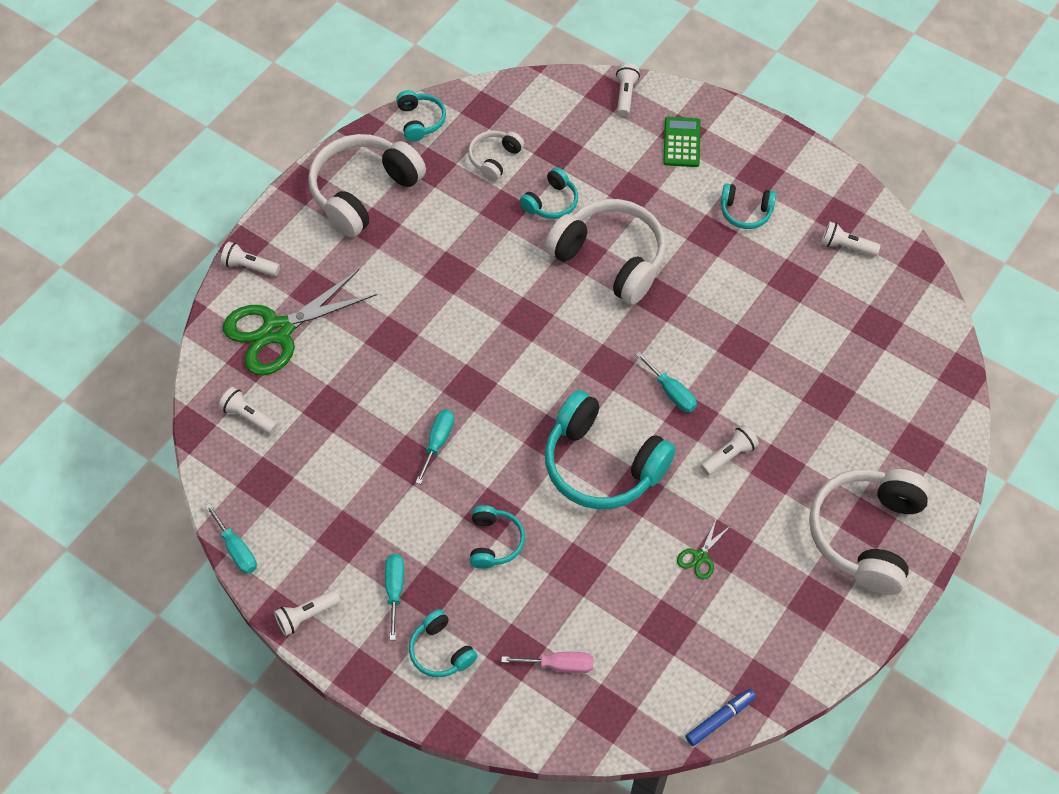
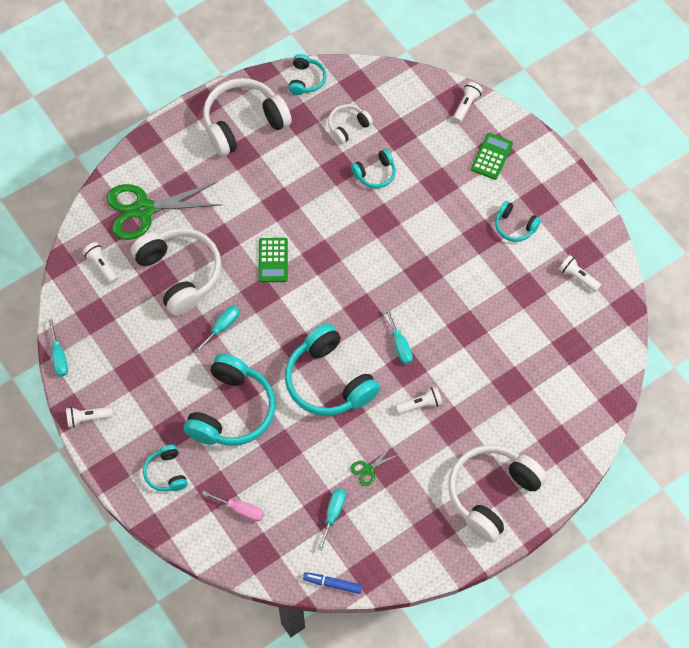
camera: 20 degrees right, 5 degrees up
(250, 266) = (142, 155): white flashlight -> none
(395, 590) = (152, 421): turquoise screwdriver -> turquoise screwdriver (333, 514)
(469, 341) = (273, 260): none -> green calculator
(494, 542) = (232, 410): turquoise headphones -> turquoise headphones, size x2.00
(610, 259) = (399, 231): white headphones -> white headphones (180, 274)
(720, 719) = (332, 584): blue marker -> blue marker turned 150 degrees counterclockwise

